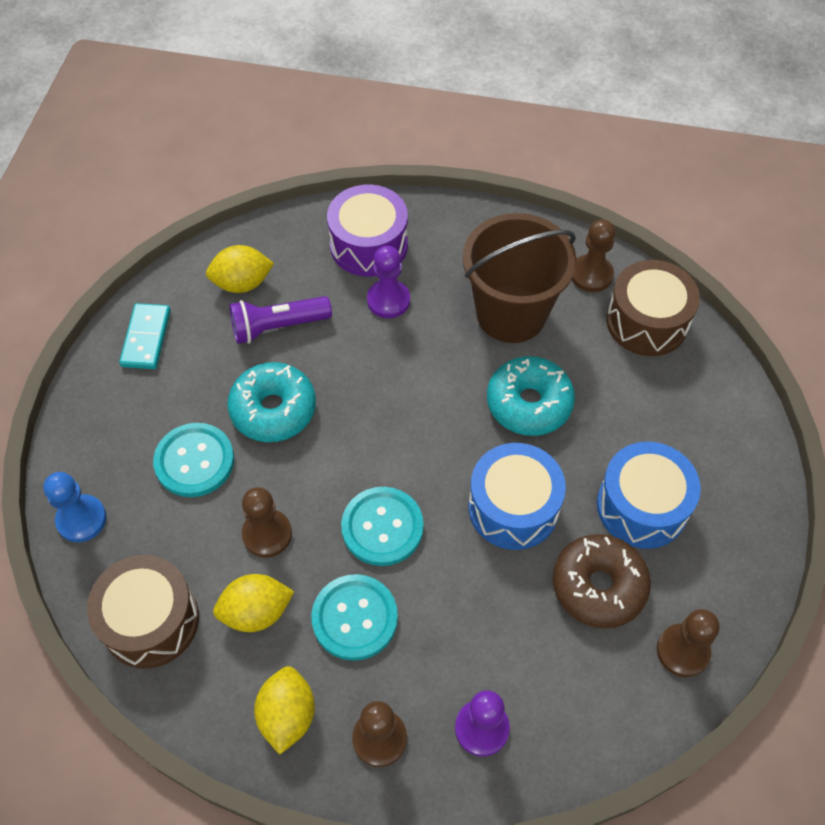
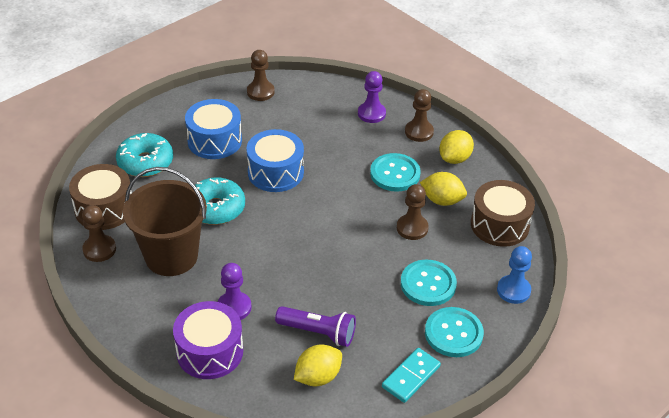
camera: 145 degrees left, 15 degrees down
(242, 283) = (318, 377): yellow lemon -> yellow lemon turned 60 degrees counterclockwise
(273, 409) = (360, 285): turquoise donut -> turquoise donut (145, 162)
(382, 527) = (349, 199): turquoise button -> turquoise button (453, 333)
(598, 586) = (270, 127): brown donut -> none

